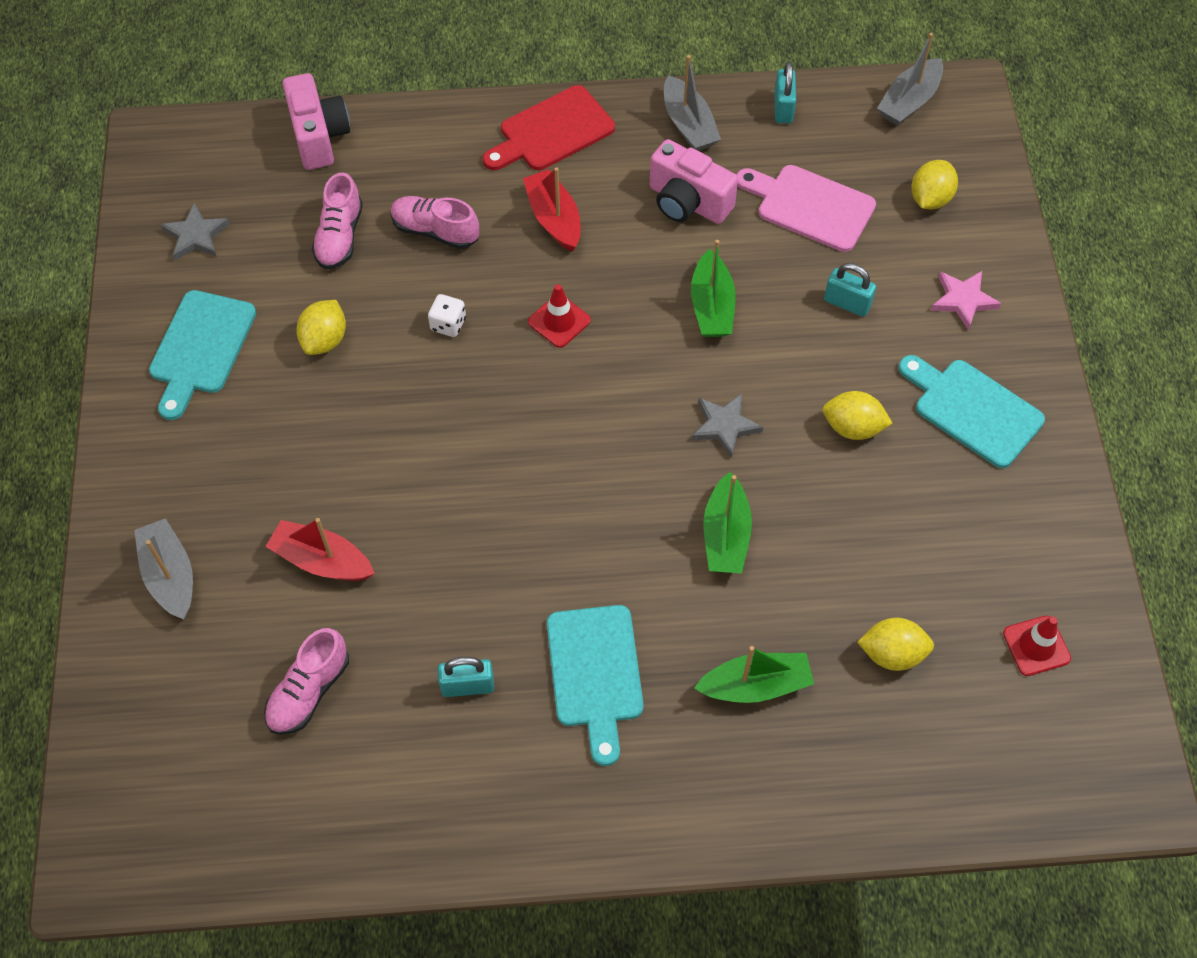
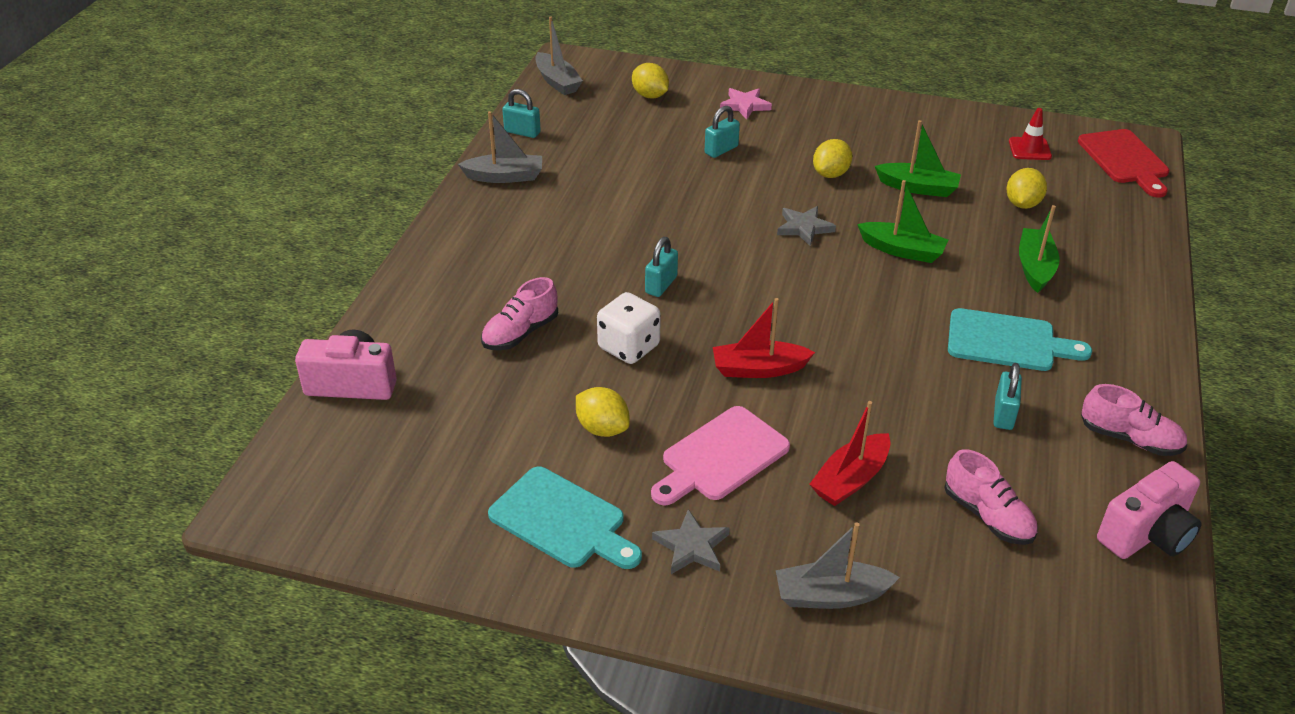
camera: 70 degrees left, 20 degrees down
(196, 236) = (414, 498): grey star -> grey star (692, 546)
(340, 237) = (486, 394): pink shoe -> pink shoe (1129, 439)
(448, 324) = (629, 347): white dice -> white dice, size x1.70
(552, 132) = (458, 244): red cutting board -> red cutting board (1125, 160)
(554, 218) = (552, 264): red boat -> red boat (758, 369)
(559, 321) = (661, 285): red traffic cone -> turquoise padlock
(687, 202) = (582, 195): pink camera -> pink camera (1147, 534)
(712, 306) = (690, 207): green boat -> green boat (918, 188)
(810, 207) = (624, 143): pink cutting board -> pink cutting board (721, 457)
(972, 410) = (837, 125): turquoise cutting board -> none

